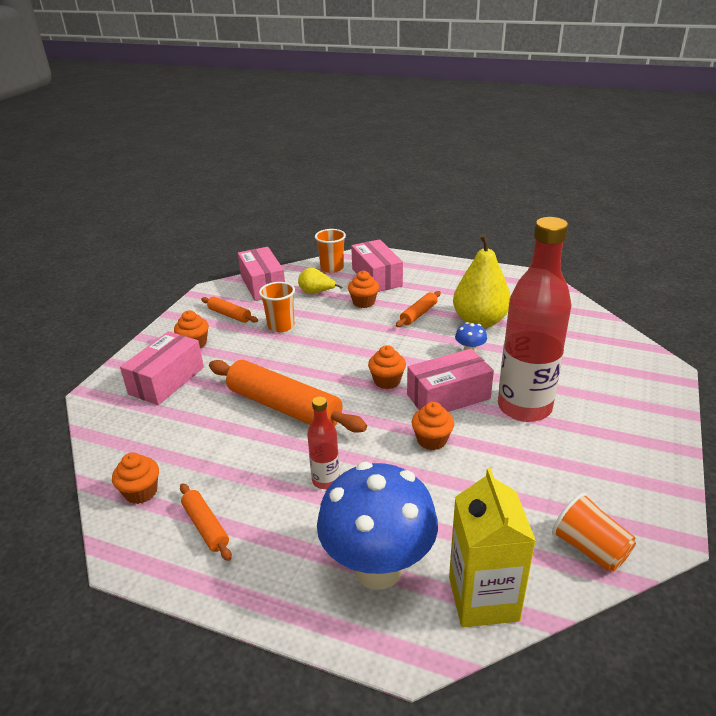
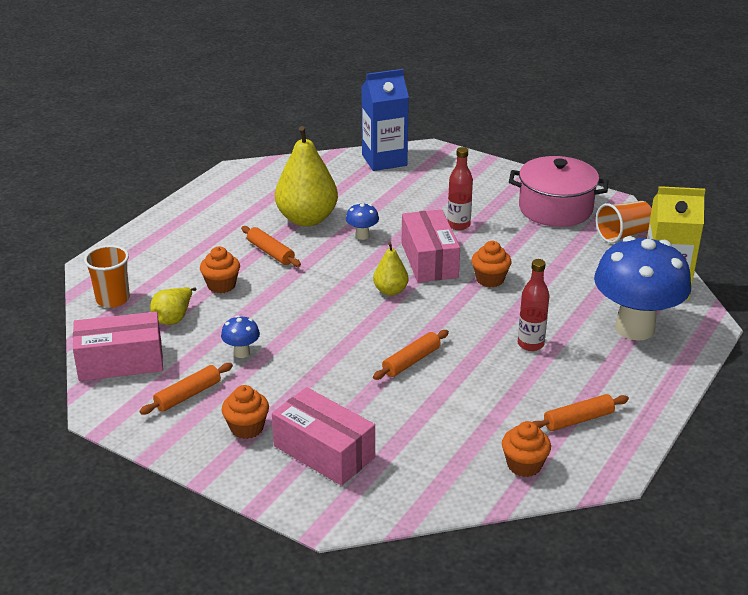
camera: 80 degrees left, 0 degrees up
(281, 326) = (241, 353): orange cup -> blue mushroom
(284, 407) = (411, 361): orange rolling pin -> orange rolling pin, size x0.49
(377, 277) = (165, 268): pink box -> none
(387, 381) = (390, 291): orange cupcake -> yellow pear
(524, 407) = (458, 225): red bottle -> red bottle, size x0.46
(610, 478) = (555, 209): none -> pink pot
(617, 345) = (384, 160): none -> blue carton

